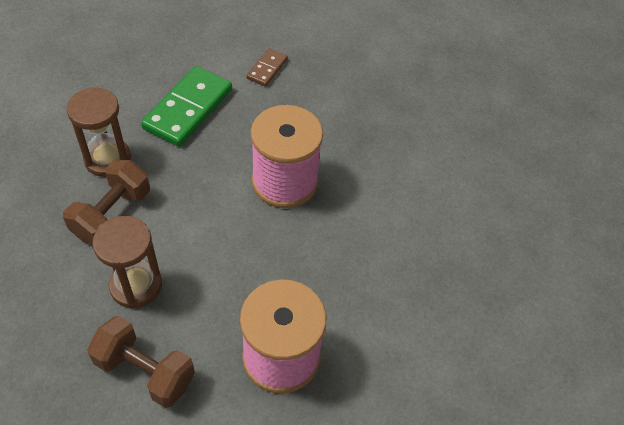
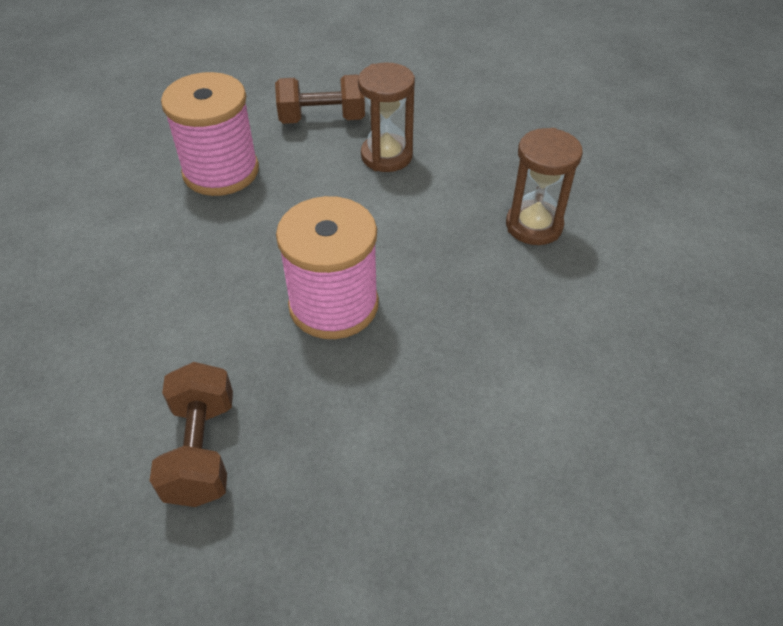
camera: 150 degrees right, 5 degrees down
(112, 214) = (468, 188): brown dumbbell -> brown dumbbell (201, 450)
(188, 109) = (524, 322): green domino -> none
(267, 69) = (494, 444): brown domino -> none

